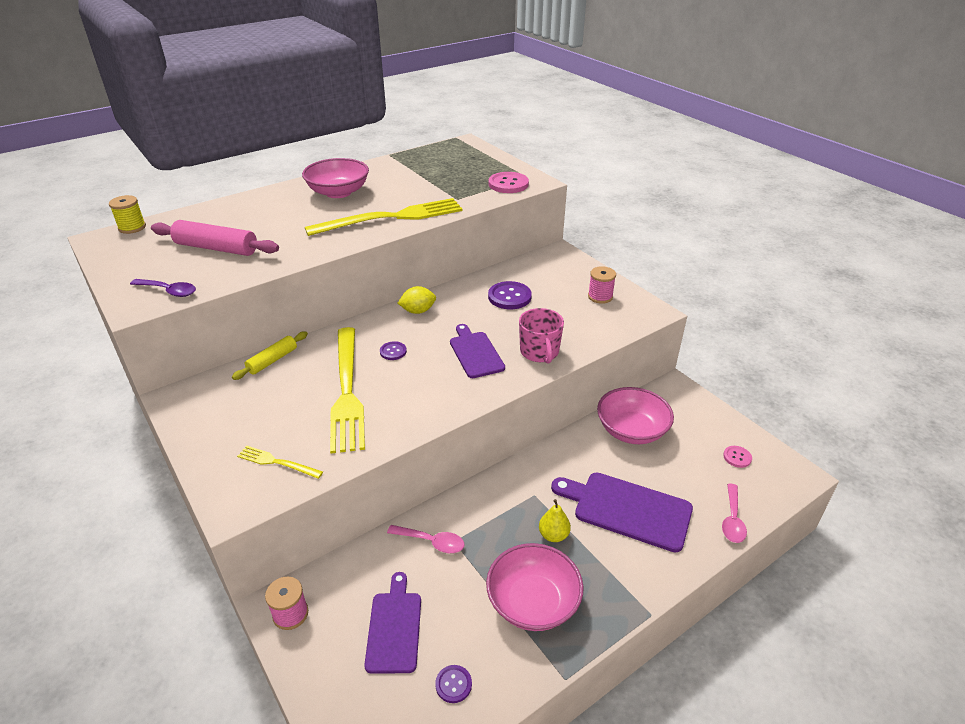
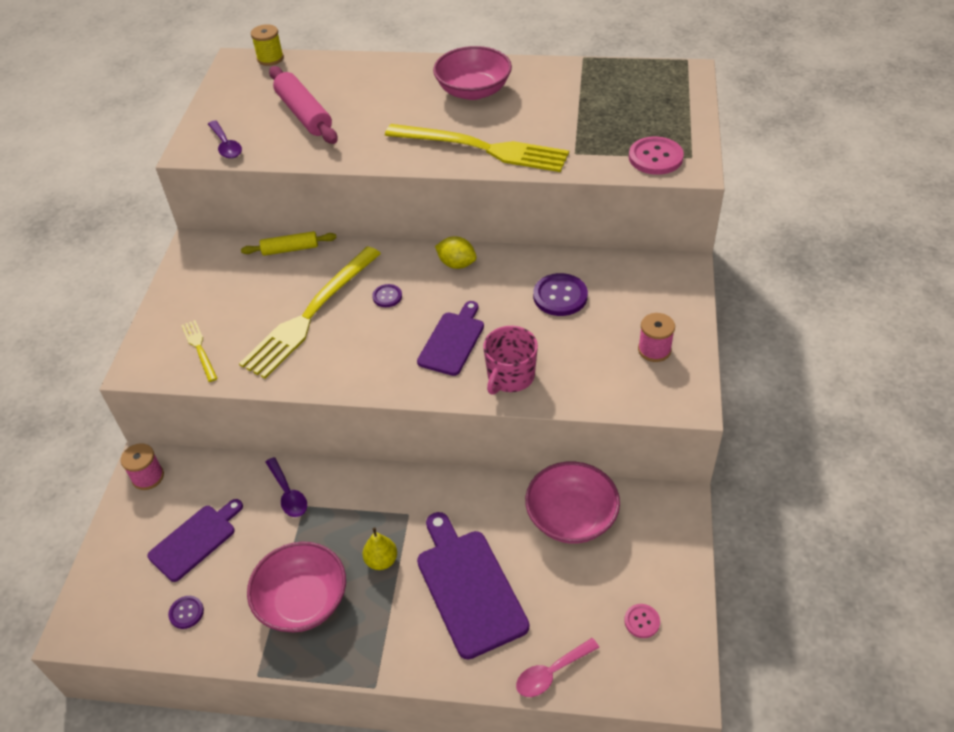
camera: 45 degrees right, 10 degrees up
(432, 542) = (288, 494): pink spoon -> purple spoon

